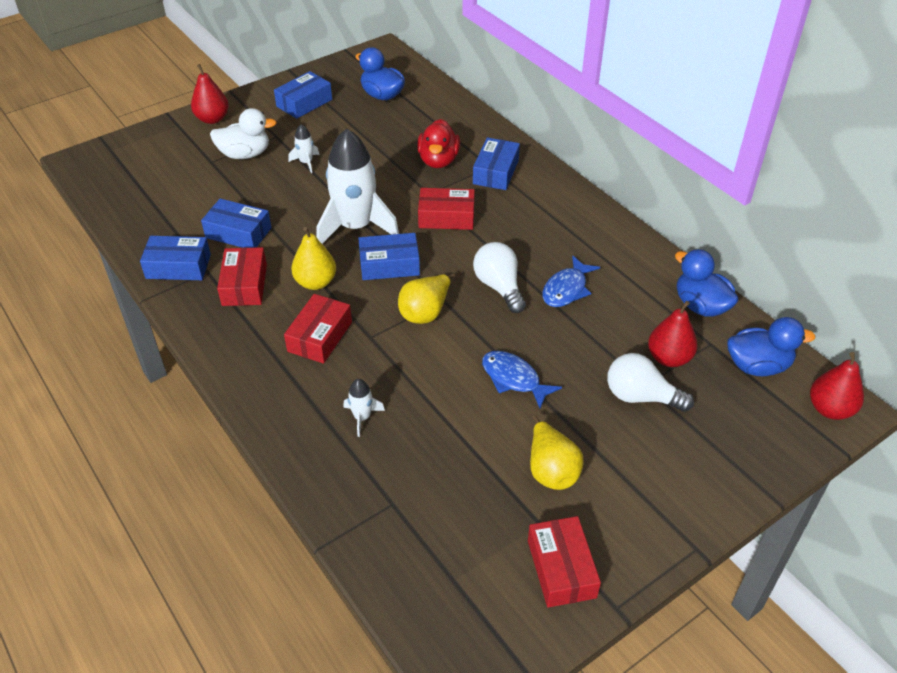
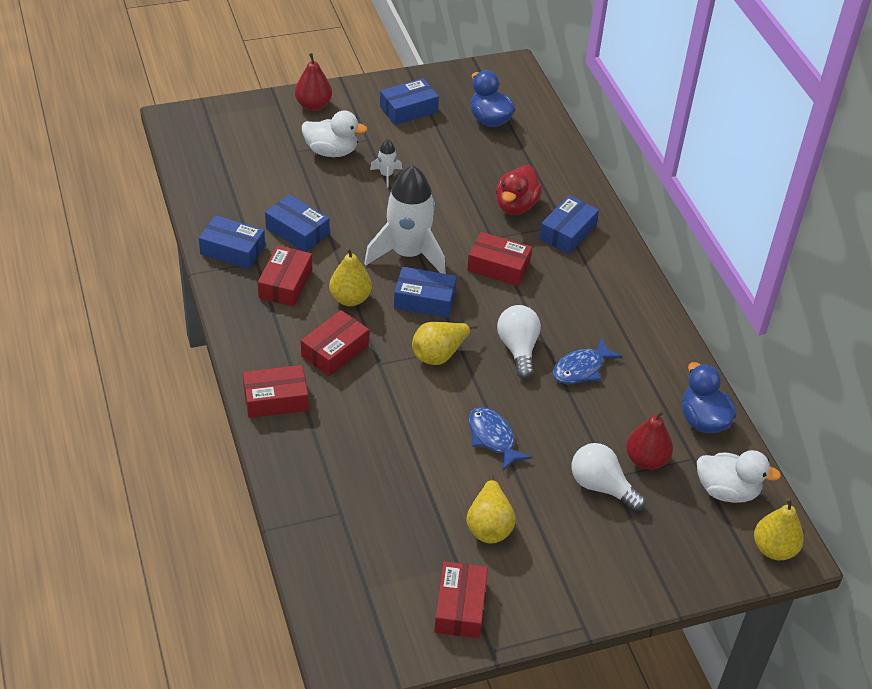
camera: 15 degrees right, 0 degrees up
(276, 402) = (276, 399): none -> red box
(362, 417) = (344, 433): white rocket -> none
(757, 366) = (727, 491): blue duck -> white duck
(829, 409) = (774, 549): red pear -> yellow pear

